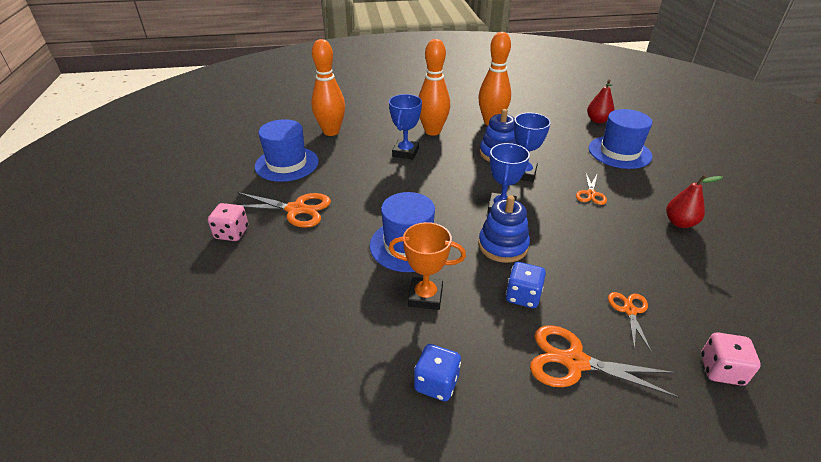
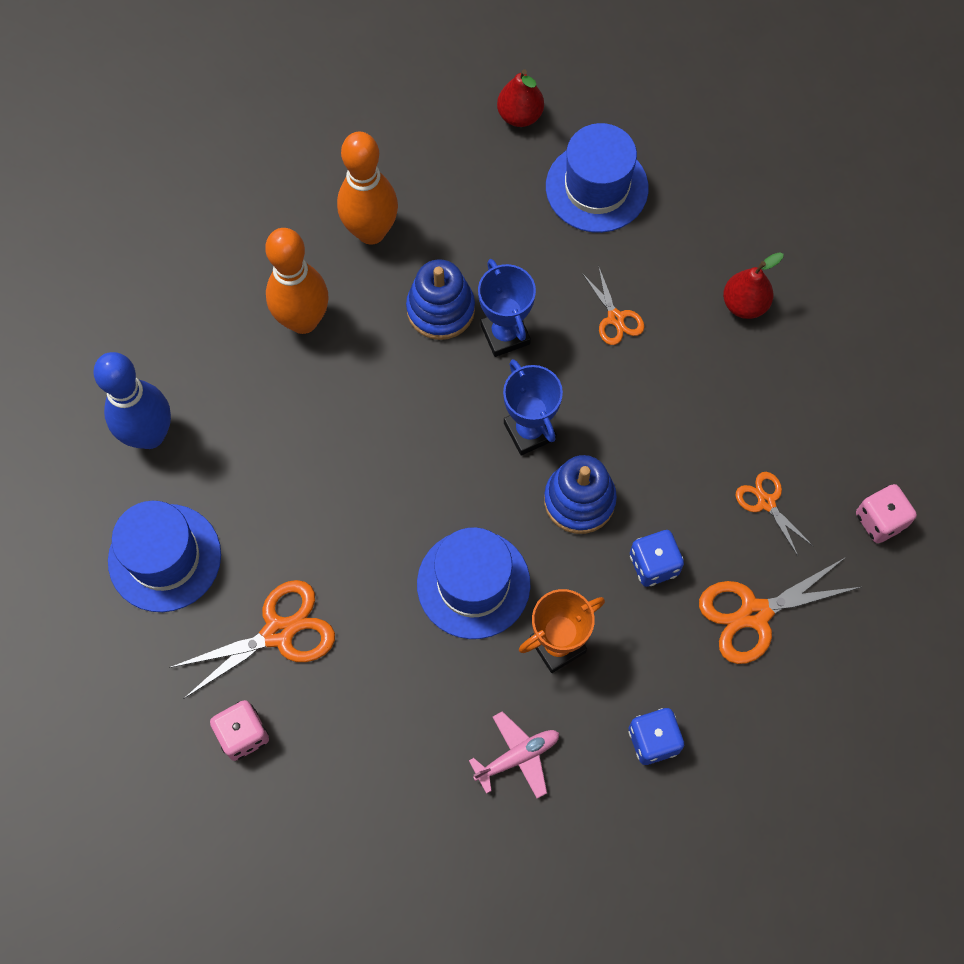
camera: 40 degrees left, 30 degrees up
(331, 132) = (149, 435): orange bowling pin -> blue bowling pin
(344, 332) = (518, 756): none -> pink plane
(405, 152) = (309, 403): blue trophy -> none

